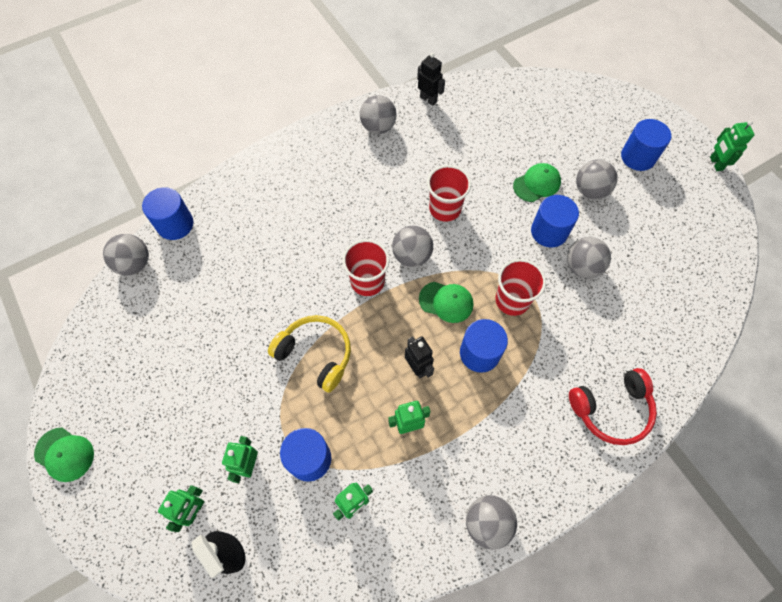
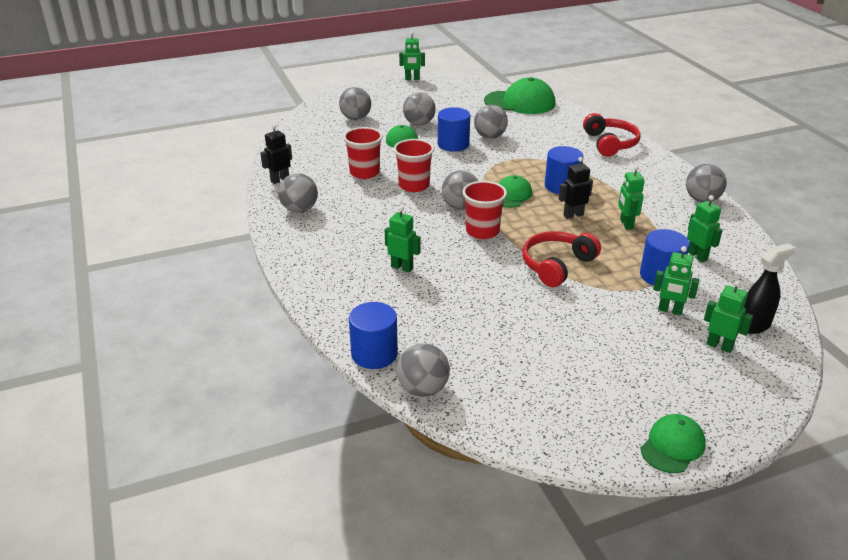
camera: 80 degrees left, 30 degrees down
(295, 223) = (402, 267): none -> green robot
(315, 354) = (557, 265): yellow headphones -> red headphones
(512, 300) = (515, 167): red cup -> red cup (364, 172)
(582, 130) = (356, 118): none -> grey ball
(638, 157) = (394, 102): blue cylinder -> none
(696, 292) = (520, 102): none -> green cap

